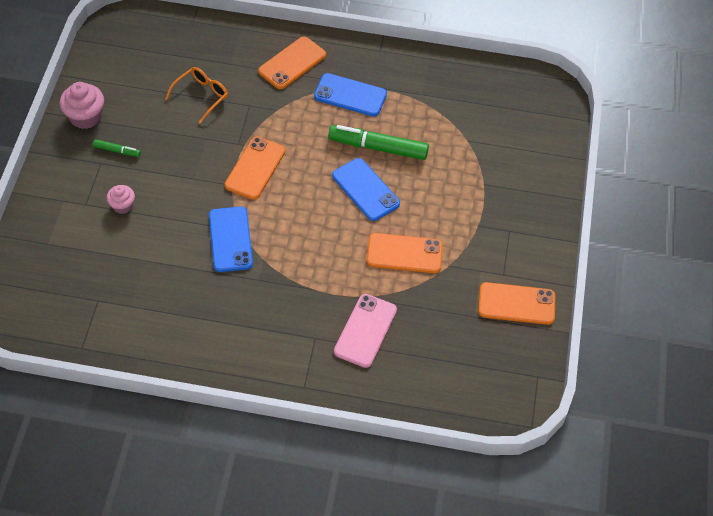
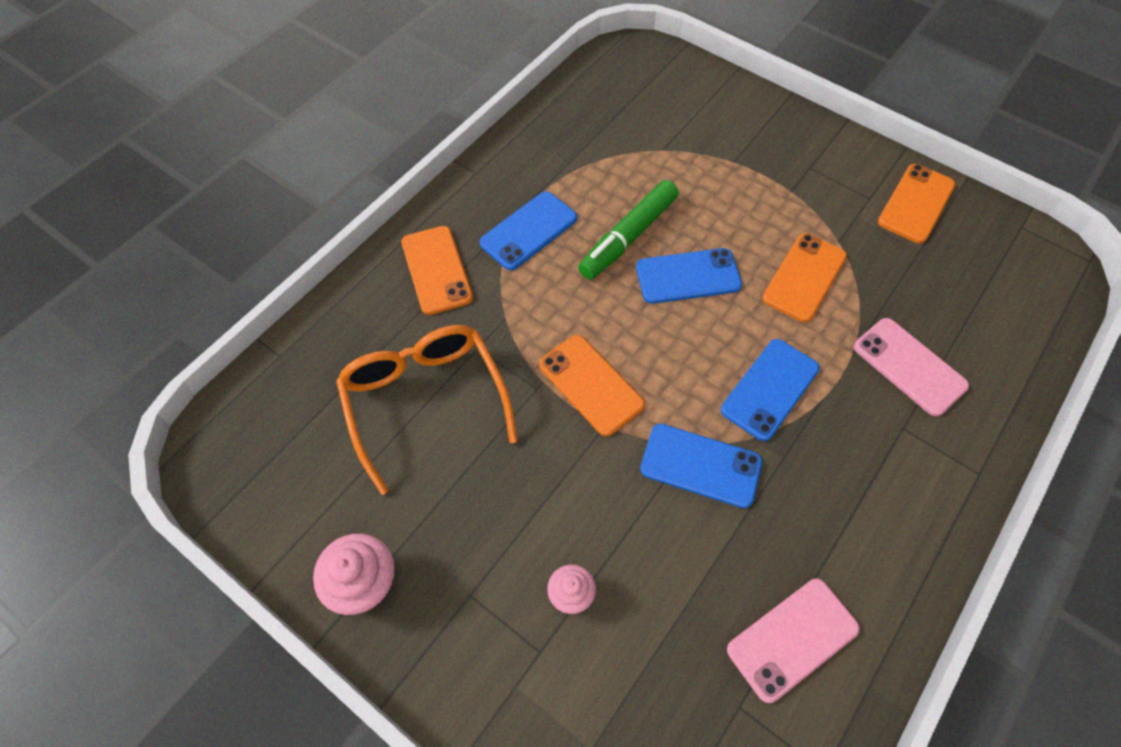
camera: 60 degrees left, 5 degrees up
(117, 151) = (460, 560): green marker -> none
(146, 314) = (792, 638): none -> pink phone
(201, 96) = (425, 400): orange glasses -> orange glasses, size x1.81
(303, 259) = (769, 389): none -> blue phone

